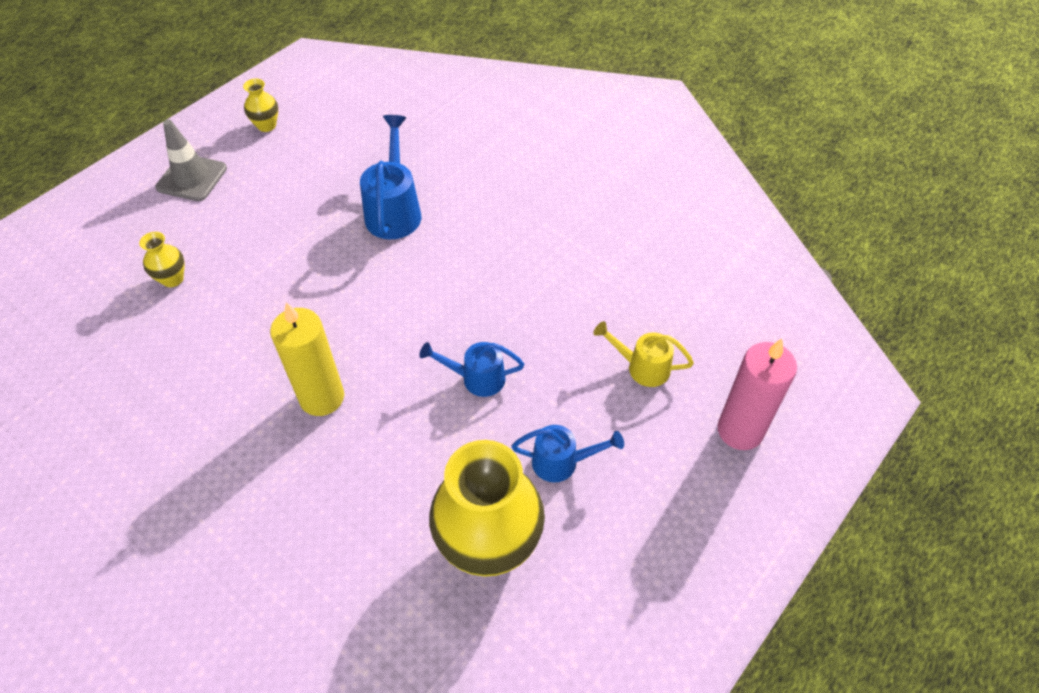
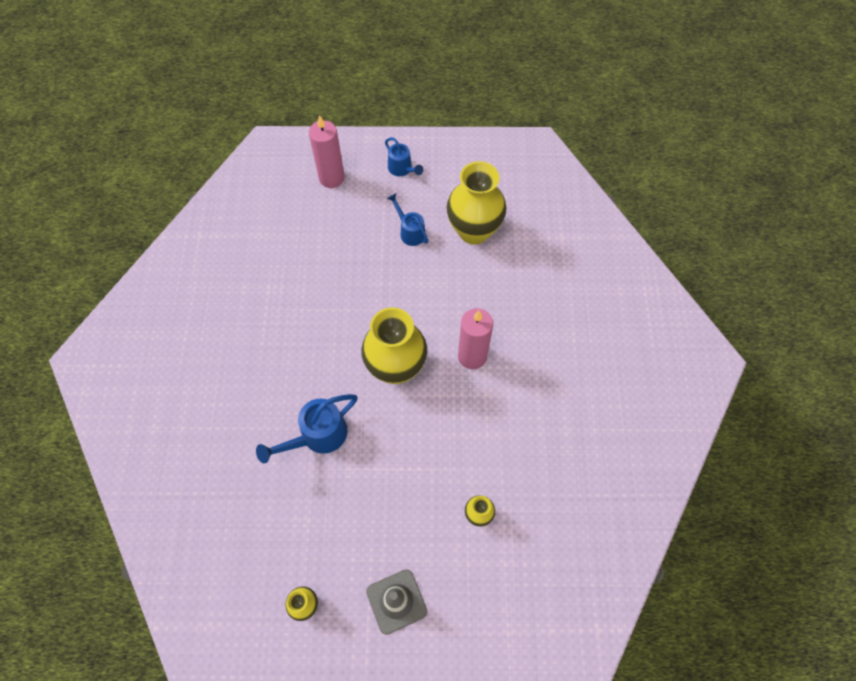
camera: 130 degrees left, 10 degrees up
(322, 397) = (472, 356): yellow candle -> pink candle
(391, 316) = (396, 368): none -> yellow vase
(477, 378) = (397, 297): blue watering can -> blue watering can (402, 169)
(642, 367) = (328, 234): yellow watering can -> none

